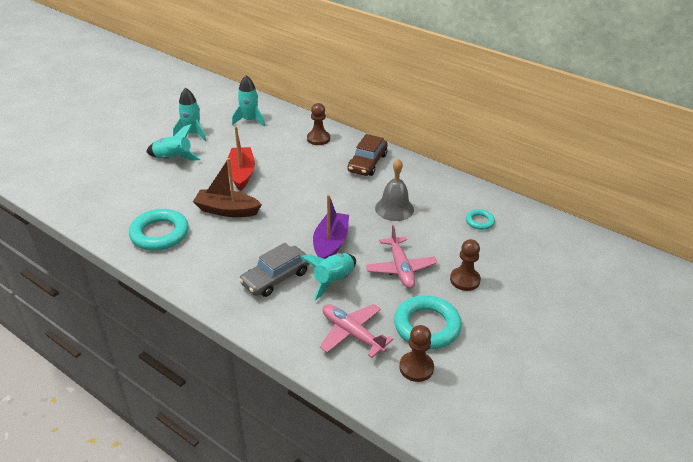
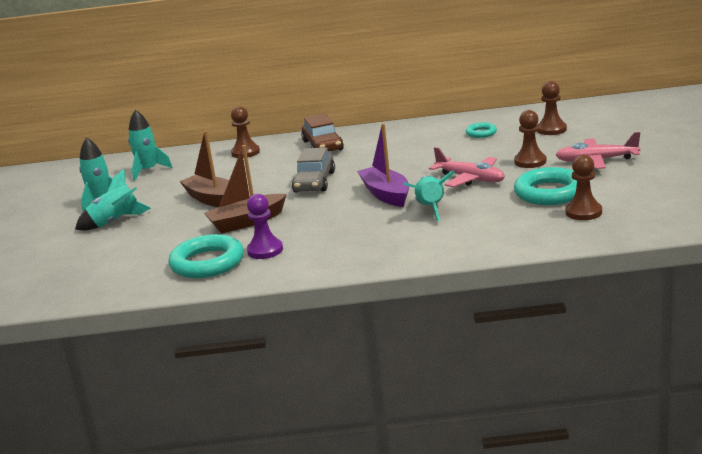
camera: 35 degrees left, 15 degrees down
(198, 246) = (265, 250): none -> purple pawn
(241, 174) = (212, 199): red boat -> brown boat
(276, 277) = (378, 230): grey car -> grey car (314, 182)
(352, 333) = (503, 223): pink plane -> pink plane (596, 161)
(394, 208) = (399, 156): grey bell -> none
(532, 254) = (551, 129): none -> brown pawn

